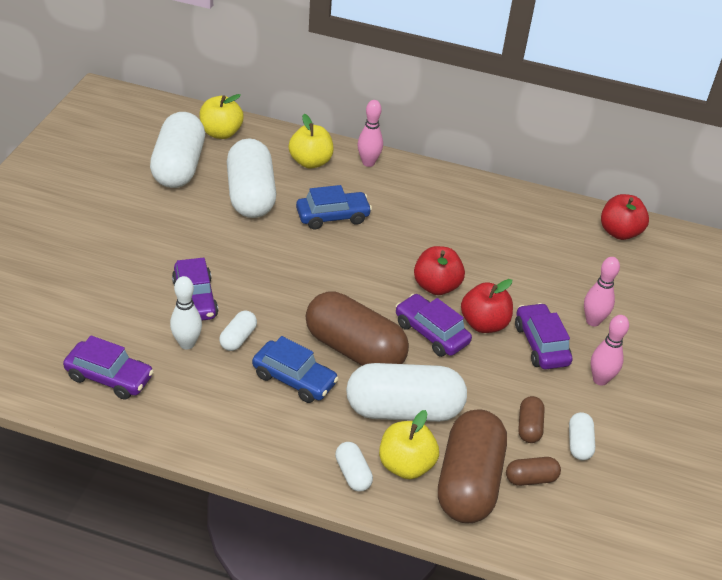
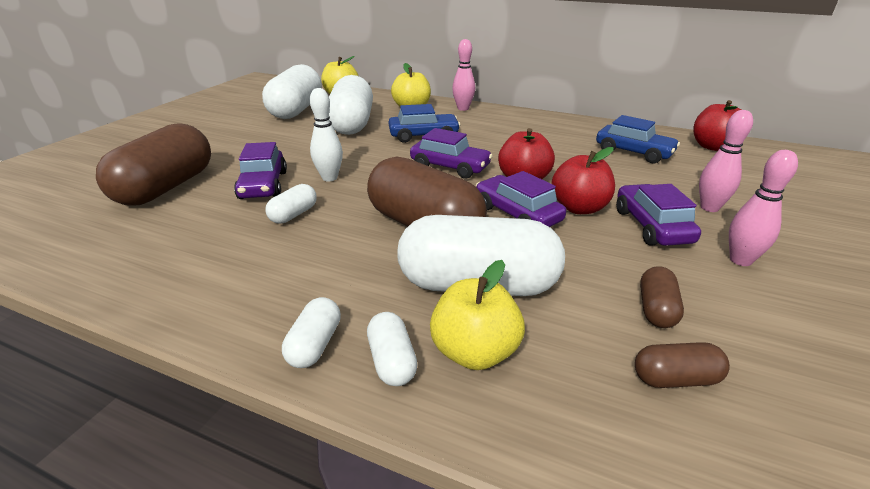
camera: 10 degrees right, 10 degrees down
(109, 377) = (126, 244): purple car -> purple car (450, 167)
(187, 344) = (234, 218): white bowling pin -> white bowling pin (329, 178)
(294, 379) = (344, 251): blue car -> blue car (633, 152)
(468, 482) = (573, 380): brown capsule -> brown capsule (166, 187)
(579, 443) = (738, 332): white capsule -> white capsule (315, 345)

